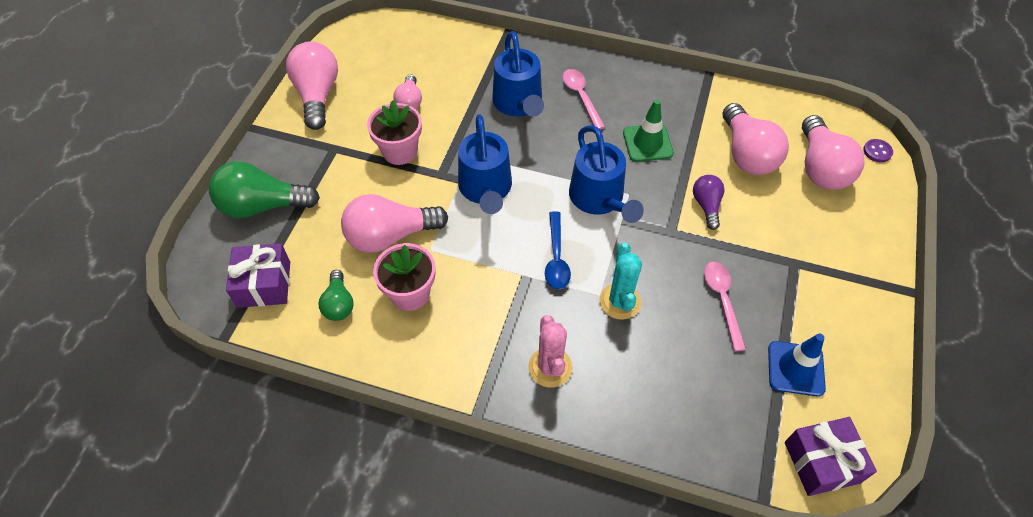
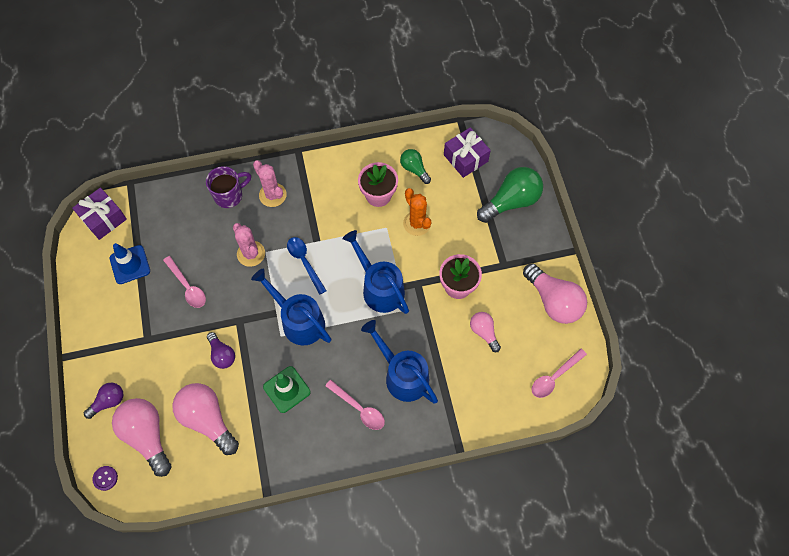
camera: 150 degrees right, 10 degrees up
(377, 42) = (554, 377): none -> pink spoon
(390, 236) = (417, 223): pink light bulb -> orange cactus
(612, 399) = (229, 195): none -> purple mug
(620, 301) = (251, 254): turquoise cactus -> pink cactus
(860, 218) = (108, 401): none -> purple light bulb

